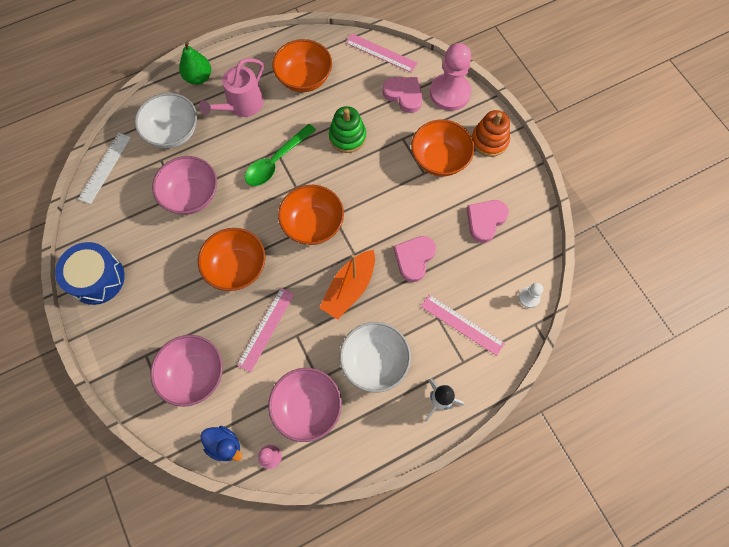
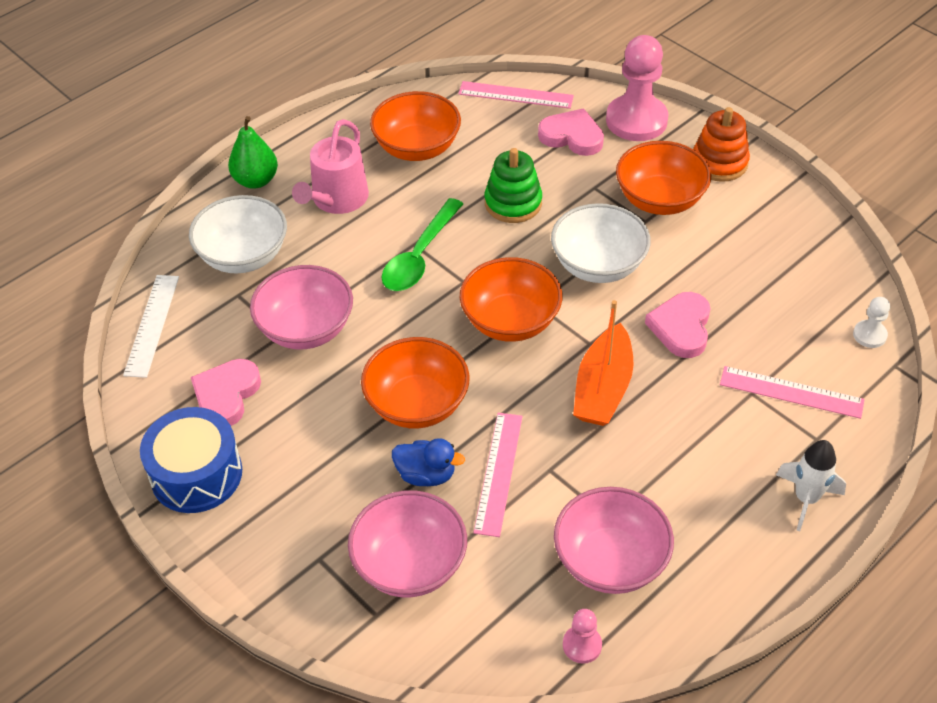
camera: 15 degrees left, 20 degrees down
(224, 445) = (501, 649): blue duck -> blue duck (426, 475)
(374, 361) = (685, 473): white bowl -> white bowl (598, 265)
(485, 221) = (761, 257): pink heart -> pink heart (226, 395)

